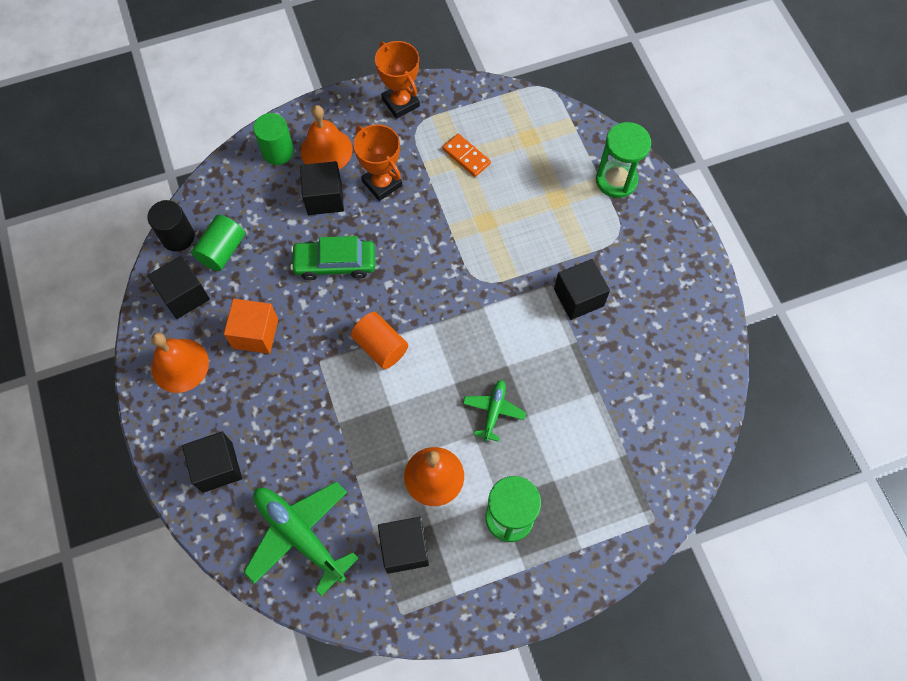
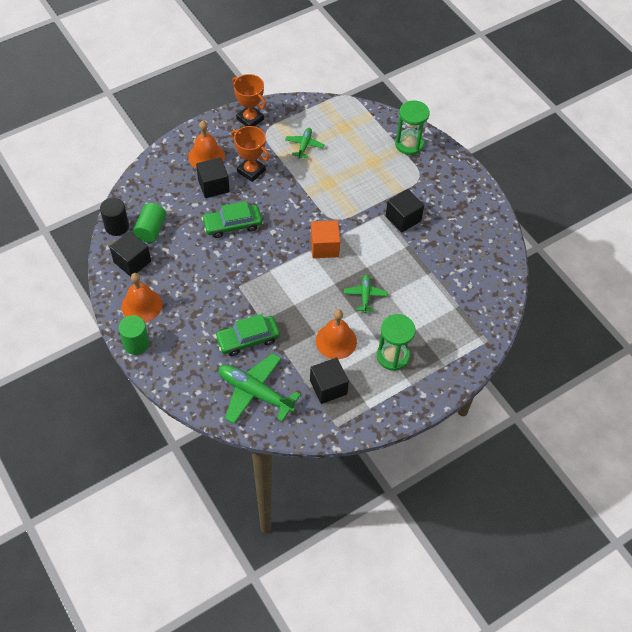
camera: 15 degrees left, 10 degrees down
(217, 467) = (186, 362): black cube -> none
(255, 333) = (189, 277): orange cube -> orange cube (324, 247)
(278, 151) = (172, 162): green cylinder -> green cylinder (136, 344)
(311, 448) = (247, 339): none -> green car
(380, 346) = (278, 270): orange cylinder -> none
(466, 156) = (304, 145): orange domino -> green plane

